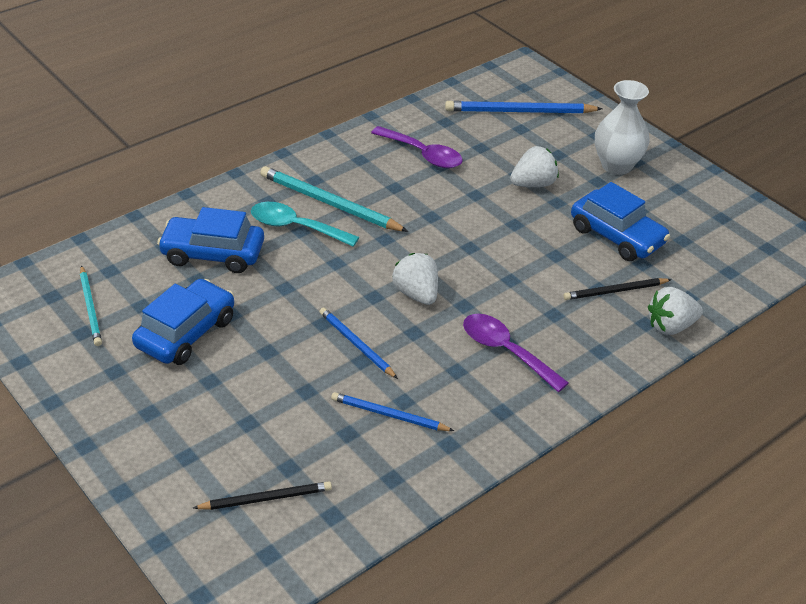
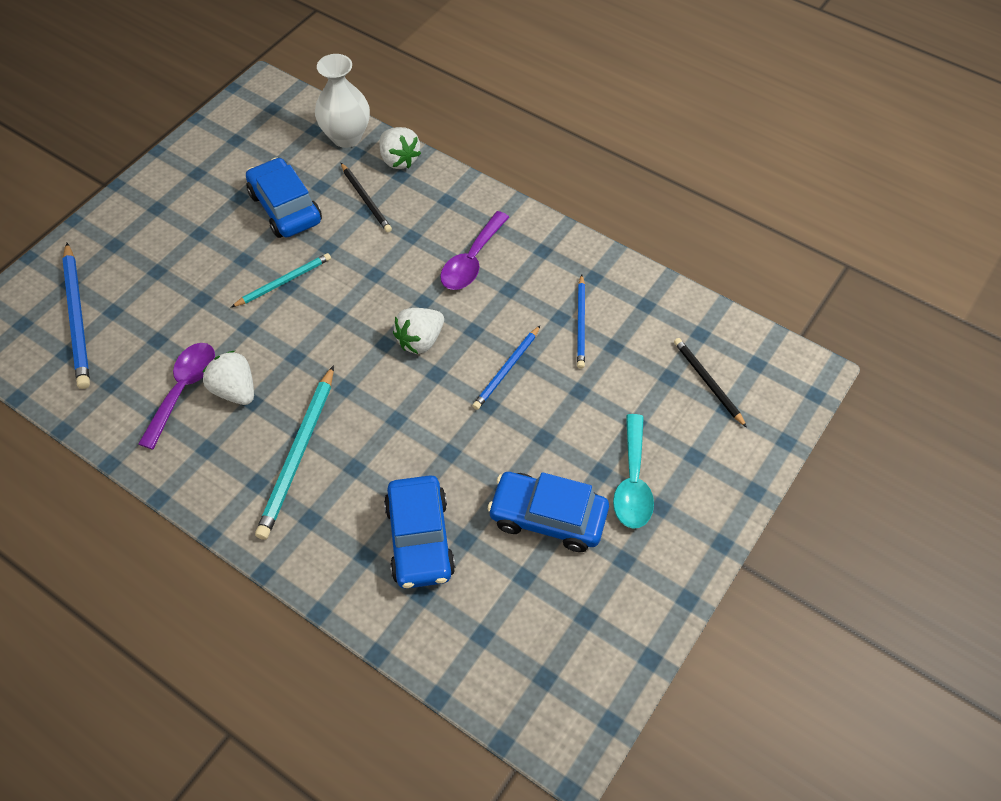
camera: 105 degrees left, 15 degrees up
(90, 307) = (547, 627): turquoise pencil -> turquoise pencil (283, 282)
(296, 227) = (350, 474): turquoise spoon -> turquoise spoon (633, 482)
(533, 184) = (217, 282): white strawberry -> white strawberry (235, 390)
(616, 165) = (168, 222): white vase -> white vase (346, 137)
(617, 236) = (285, 208): blue car -> blue car turned 60 degrees counterclockwise

